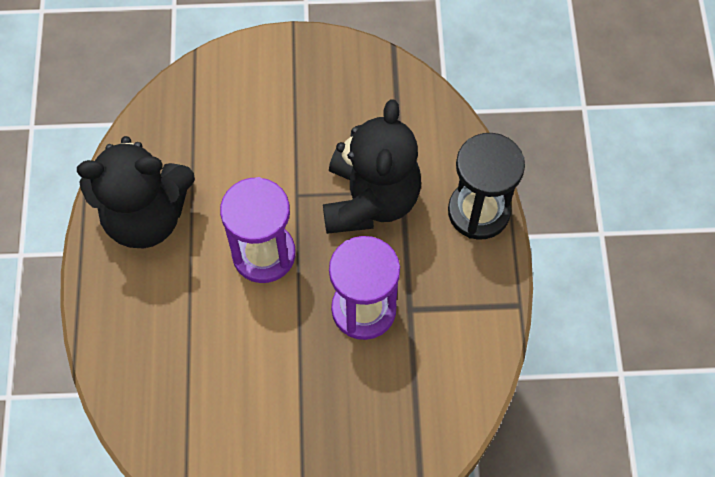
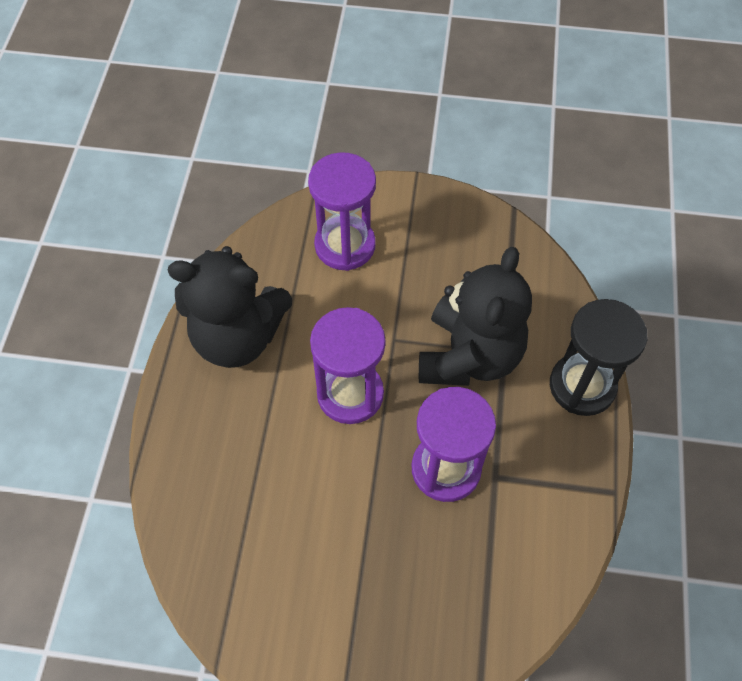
camera: 10 degrees right, 5 degrees down
(234, 109) = (345, 245): none -> purple hourglass

